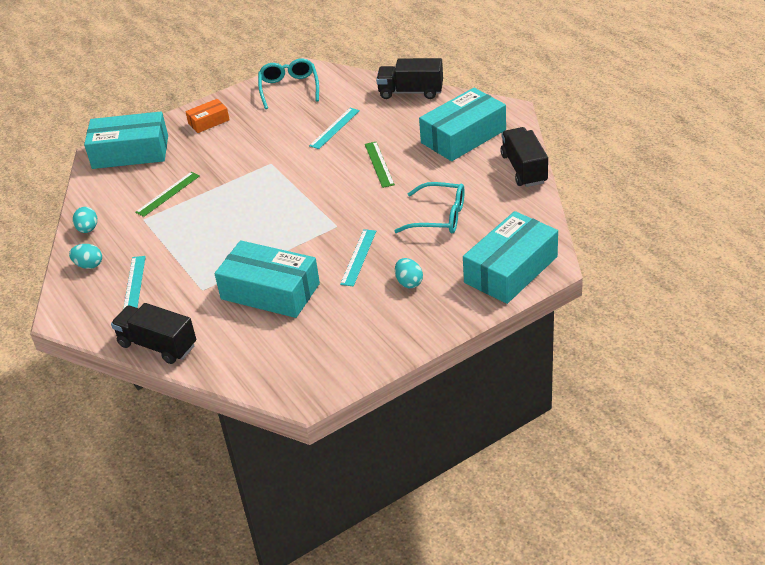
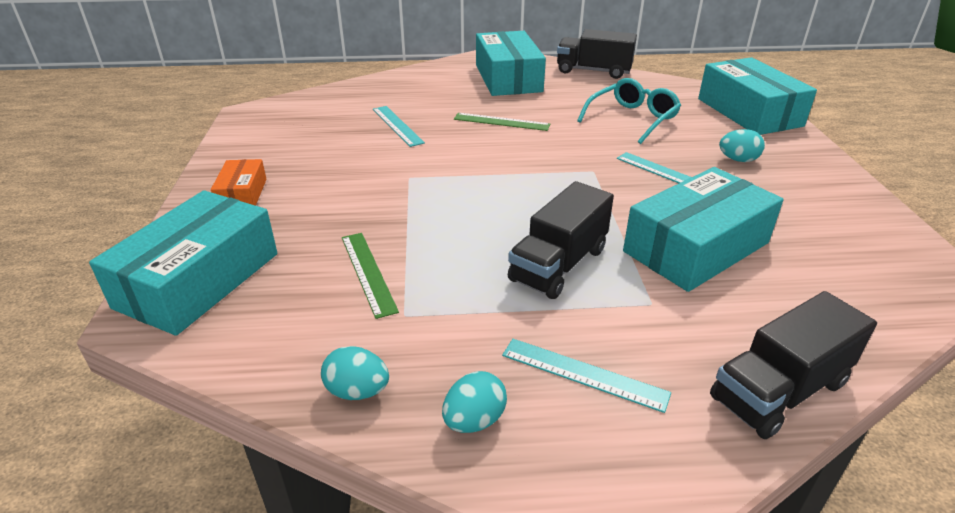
camera: 65 degrees left, 5 degrees down
(289, 88) = (271, 128): turquoise glasses -> none
(411, 92) = (396, 79): black truck -> black truck (558, 265)

